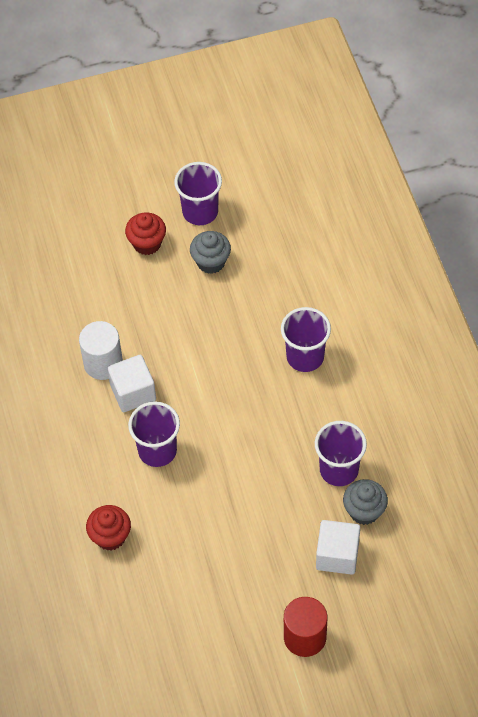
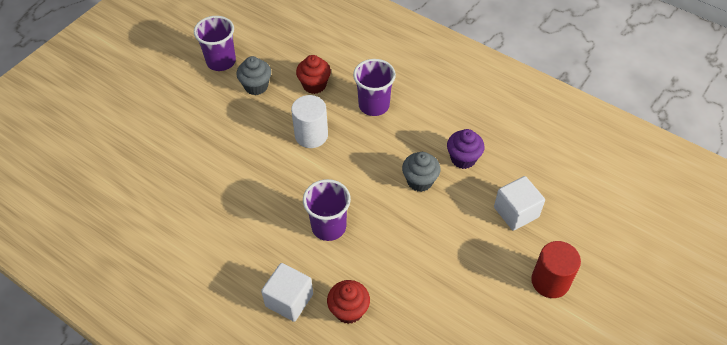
camera: 40 degrees left, 5 degrees down
(103, 363) = (235, 194): white cylinder -> white cylinder (311, 135)
(133, 392) = (275, 199): white cube -> white cube (289, 300)
(147, 243) = (199, 100): red cupcake -> red cupcake (314, 85)
(339, 470) = (463, 158): purple cup -> purple cupcake
(364, 511) = (504, 173): grey cupcake -> grey cupcake (420, 181)

